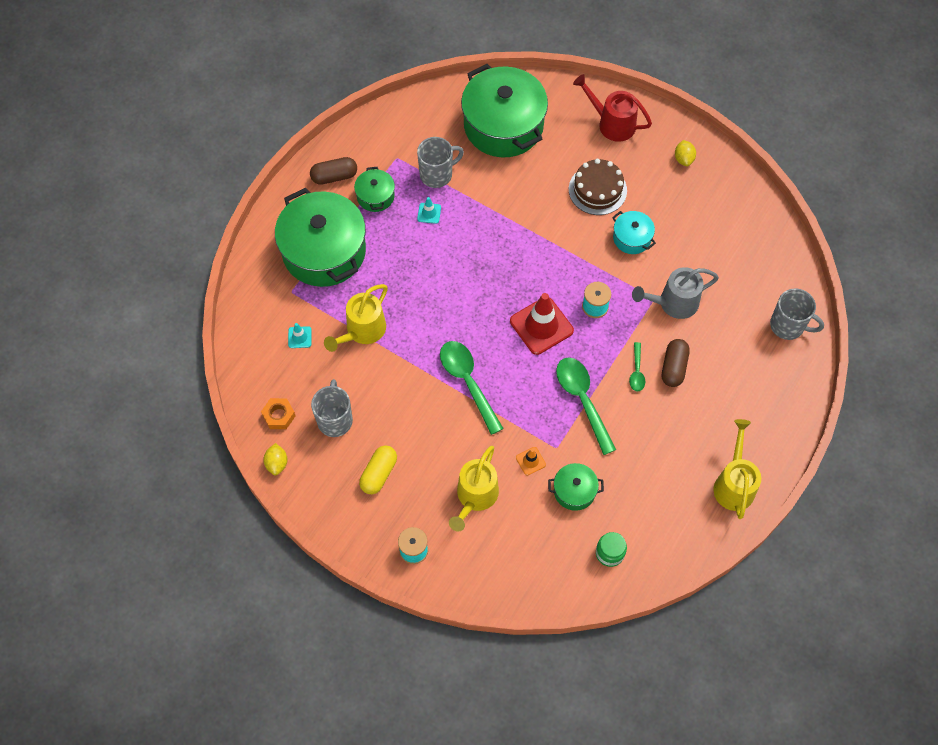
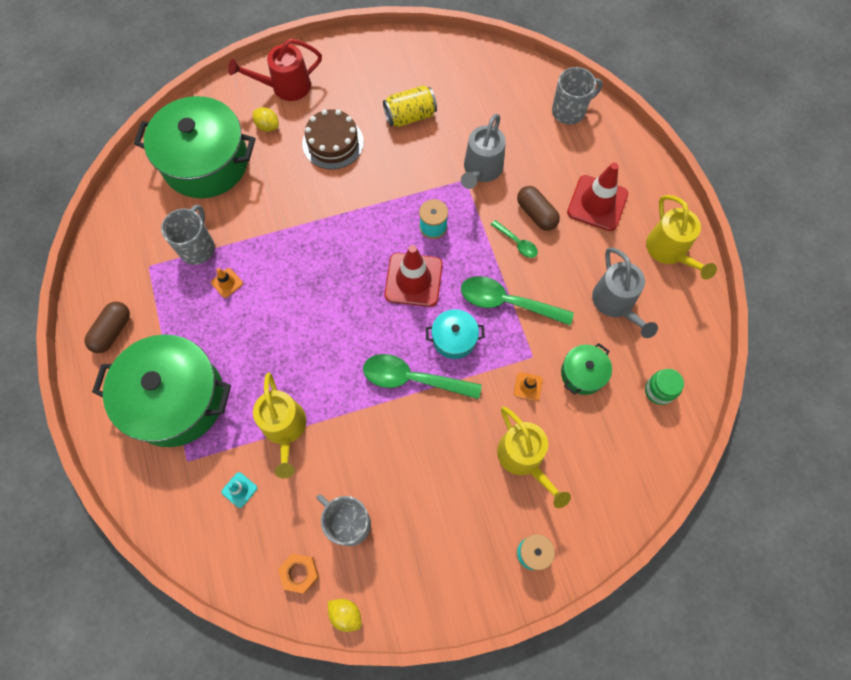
camera: 50 degrees left, 5 degrees up
(375, 196) = (167, 313): green pot -> none
(379, 474) = (434, 525): yellow capsule -> none
(429, 213) = (227, 283): turquoise traffic cone -> orange traffic cone
(632, 238) = (398, 153): turquoise pot -> turquoise pot (454, 338)
(652, 475) = (616, 304): none -> grey watering can
(671, 221) = (410, 116): none -> yellow can
(683, 159) = (366, 65): yellow lemon -> yellow lemon (268, 126)
(725, 403) = (597, 203): none -> red traffic cone
(734, 483) = (669, 251): yellow watering can -> yellow watering can turned 150 degrees counterclockwise

